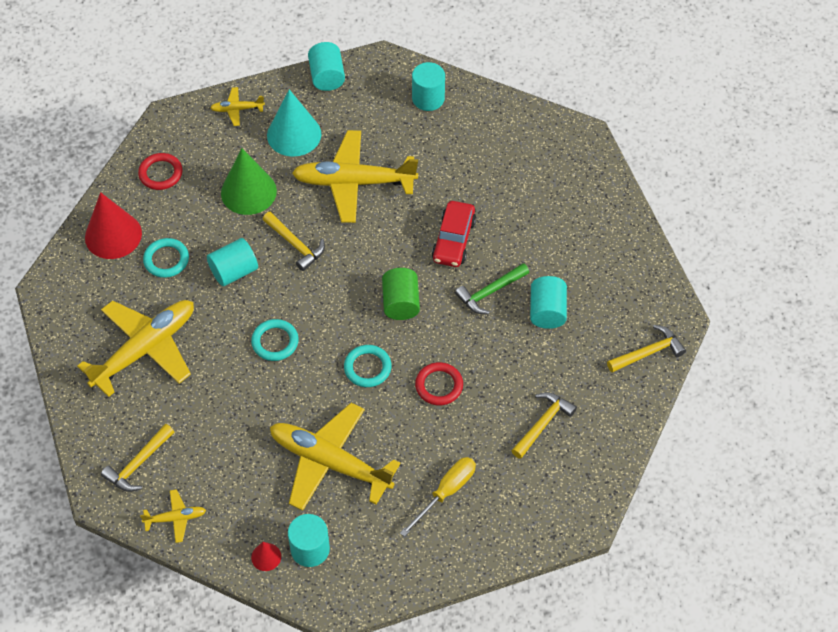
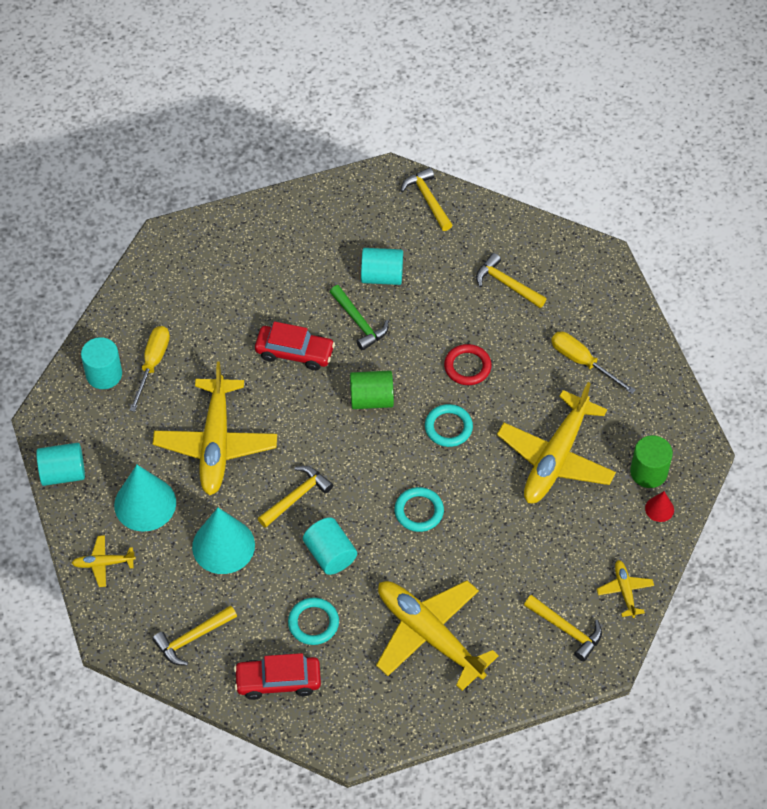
camera: 90 degrees left, 0 degrees up
(113, 235) = (278, 681): red cone -> red car
(160, 173) = (192, 638): red ring -> yellow hammer
(237, 109) = (103, 563): yellow plane -> yellow plane turned 90 degrees clockwise
(248, 192) = (223, 546): green cone -> turquoise cone
(310, 549) = (648, 472): turquoise cylinder -> green cylinder
(439, 132) = (153, 364): none -> yellow screwdriver

